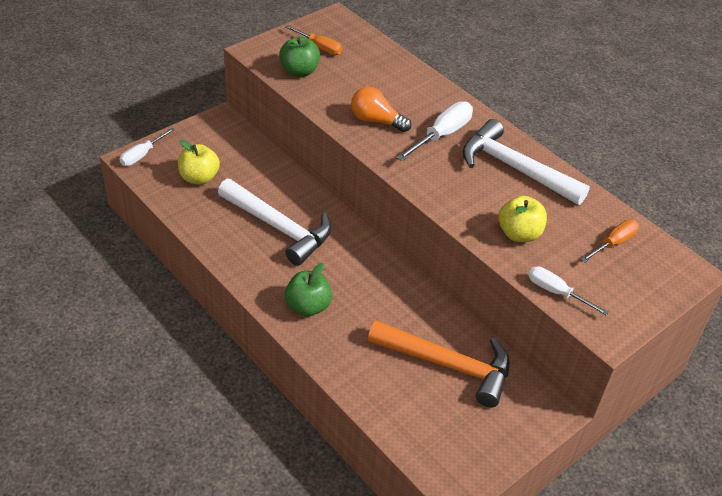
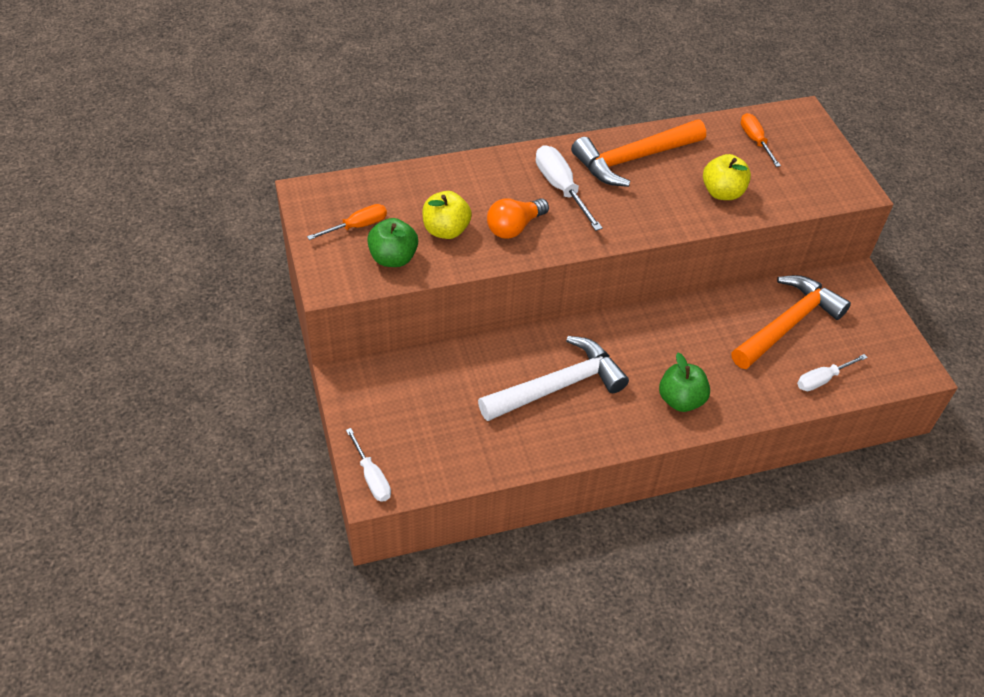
camera: 65 degrees left, 5 degrees up
(199, 178) = (443, 432): yellow apple -> yellow apple (446, 230)
(515, 168) = (634, 159): white hammer -> orange hammer
(556, 292) = (801, 200): white screwdriver -> white screwdriver (822, 379)

